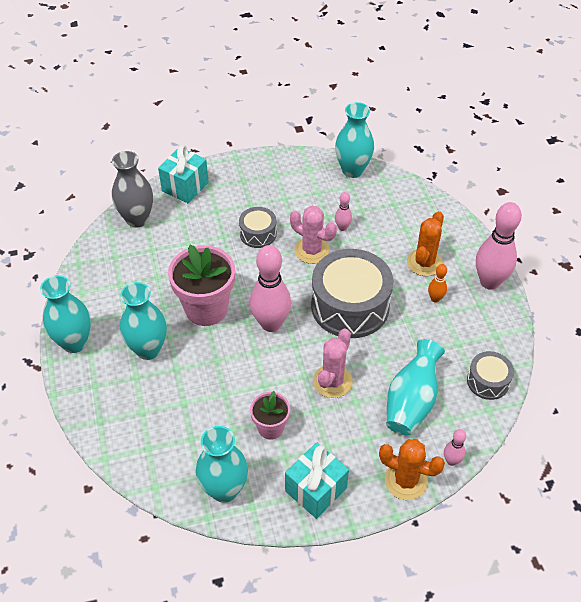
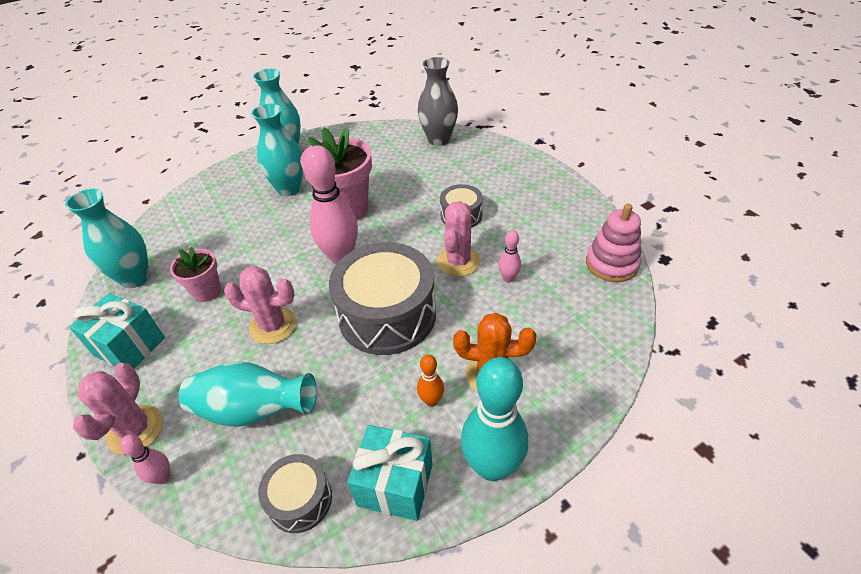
camera: 75 degrees right, 5 degrees down
(185, 187) = (497, 153): turquoise gift -> turquoise gift (395, 484)
(352, 170) = (611, 264): turquoise vase -> pink stacking toy
(406, 480) = (136, 430): orange cactus -> pink cactus
(489, 282) = (492, 466): pink bowling pin -> turquoise bowling pin

